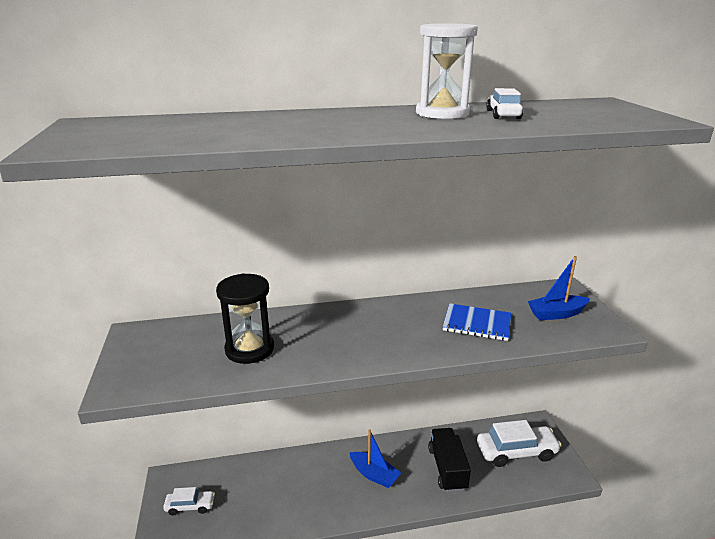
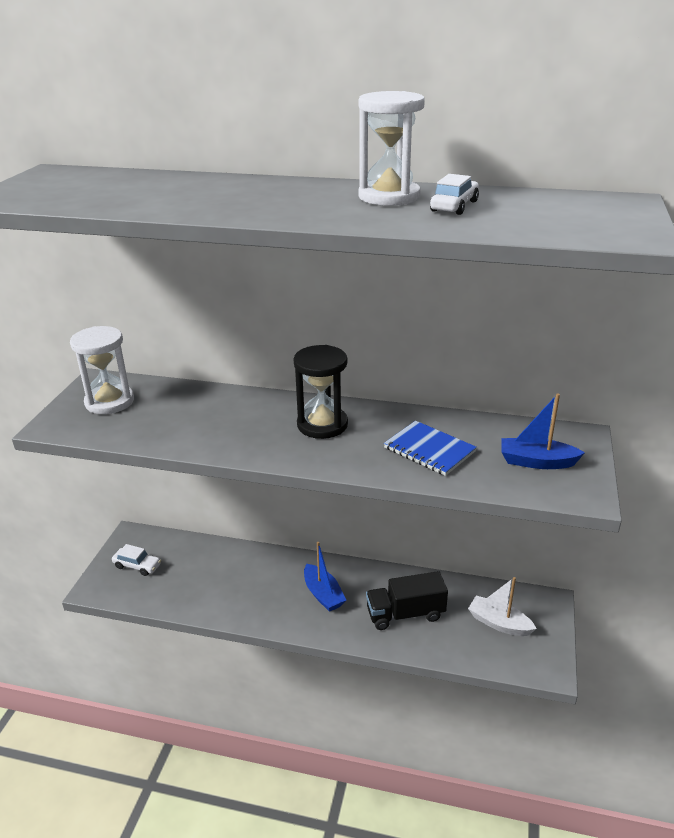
camera: 25 degrees right, 5 degrees up
(162, 350) = (109, 402): none -> white hourglass
(249, 349) = (182, 419): black hourglass -> black hourglass (322, 425)
(447, 468) = (405, 614): black truck -> black truck turned 120 degrees counterclockwise
(516, 452) = (499, 623): white car -> white boat

